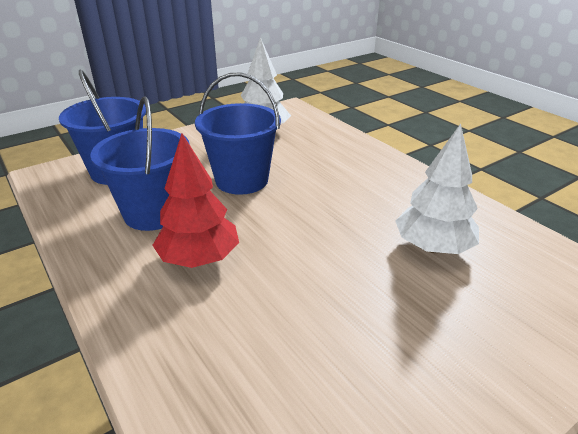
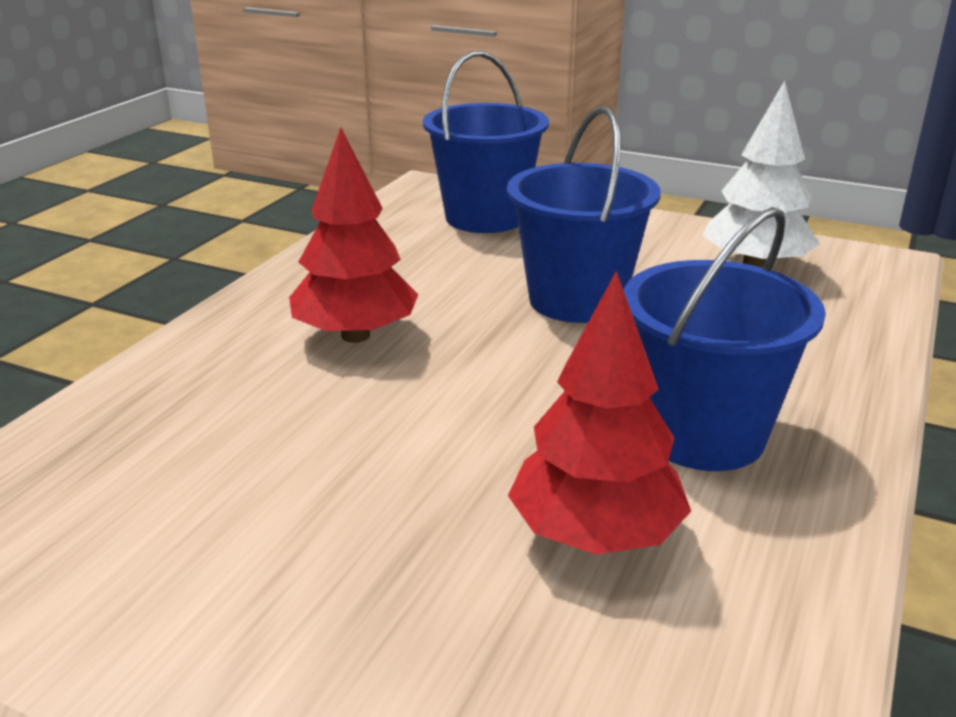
camera: 60 degrees right, 5 degrees down
(153, 213) = (421, 273): blue bucket -> blue bucket (703, 435)
(433, 247) = (595, 535): white tree -> red tree

